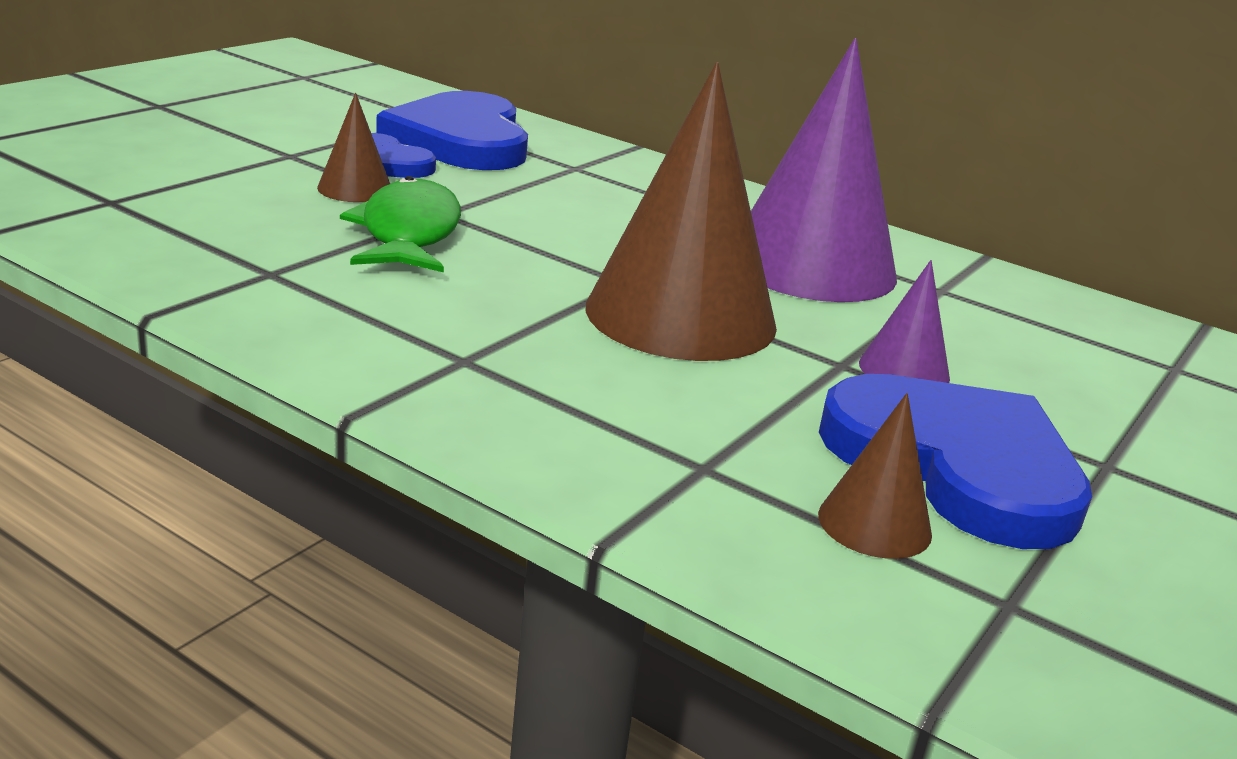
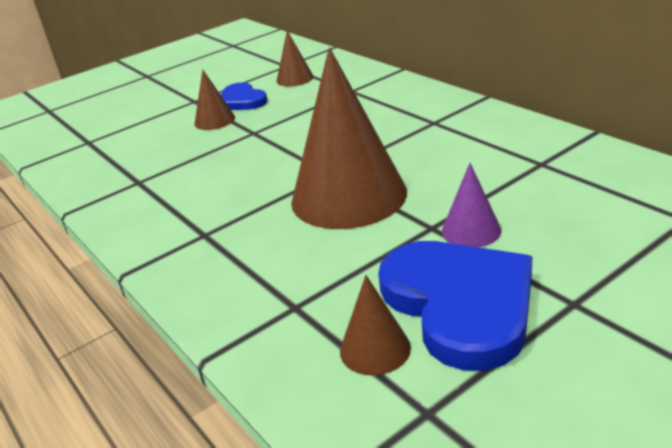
camera: 25 degrees right, 5 degrees up
(408, 233) = (225, 149): green fish -> none
(461, 140) = (295, 78): blue heart -> brown cone
(811, 265) = (459, 151): purple cone -> none

